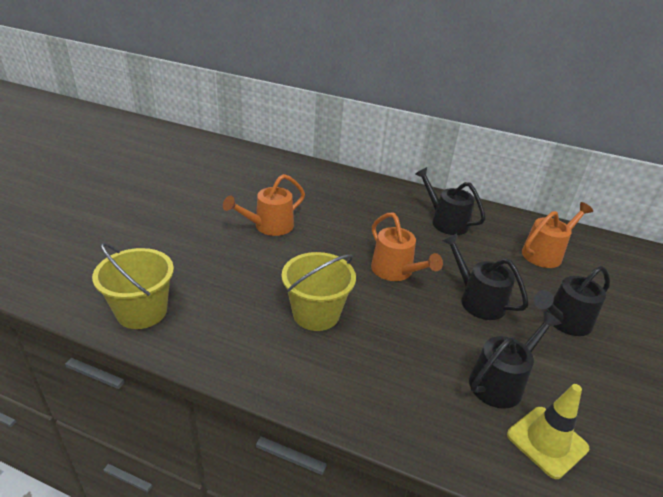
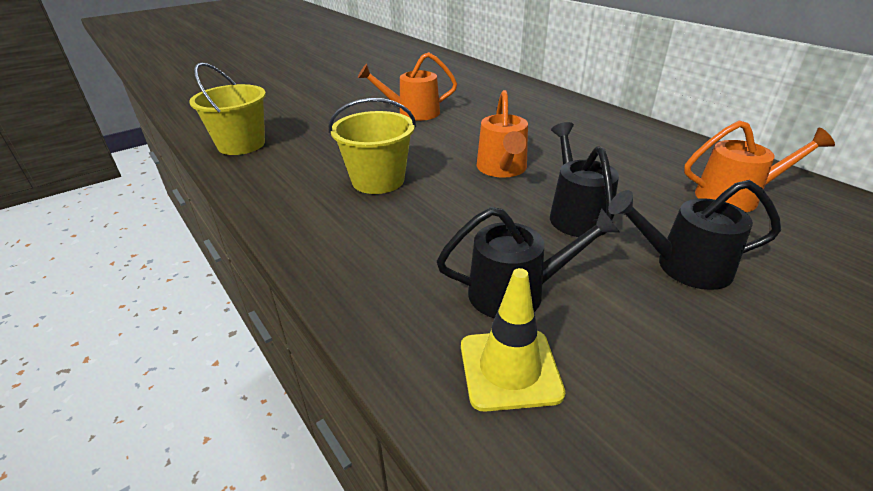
camera: 35 degrees right, 0 degrees up
(445, 221) = (616, 142): black watering can -> none

